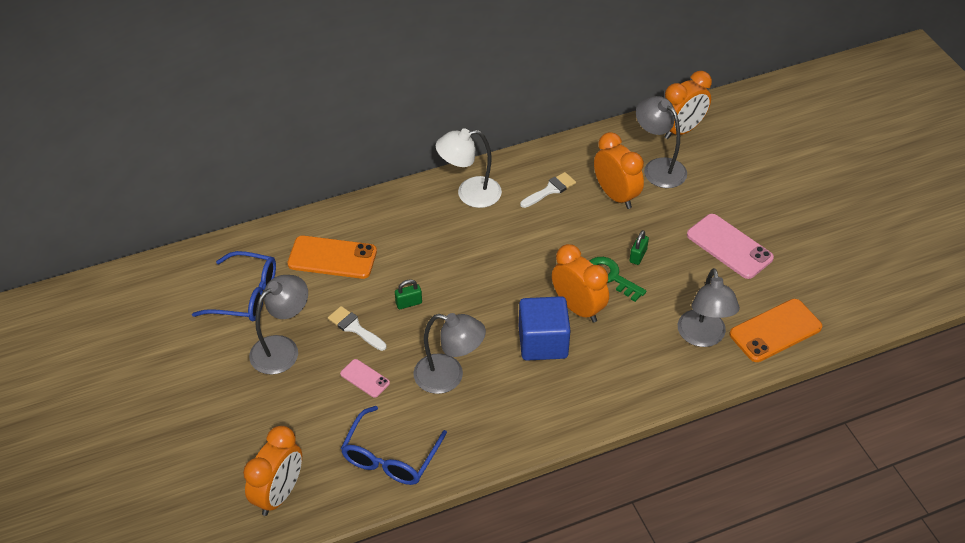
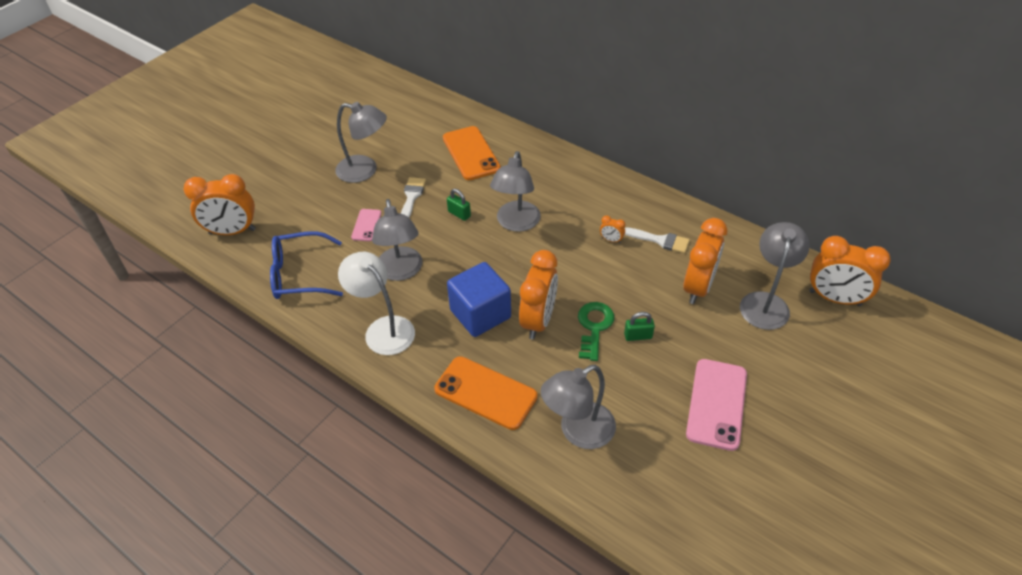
camera: 60 degrees right, 0 degrees up
(246, 296) = (400, 131): blue glasses -> none
(454, 269) = (516, 223): none -> grey lamp
(469, 194) = (606, 194): white lamp -> white lamp (383, 329)
(525, 219) = (611, 240): none -> orange clock
(775, 331) = (636, 493): orange phone -> orange phone (485, 393)

